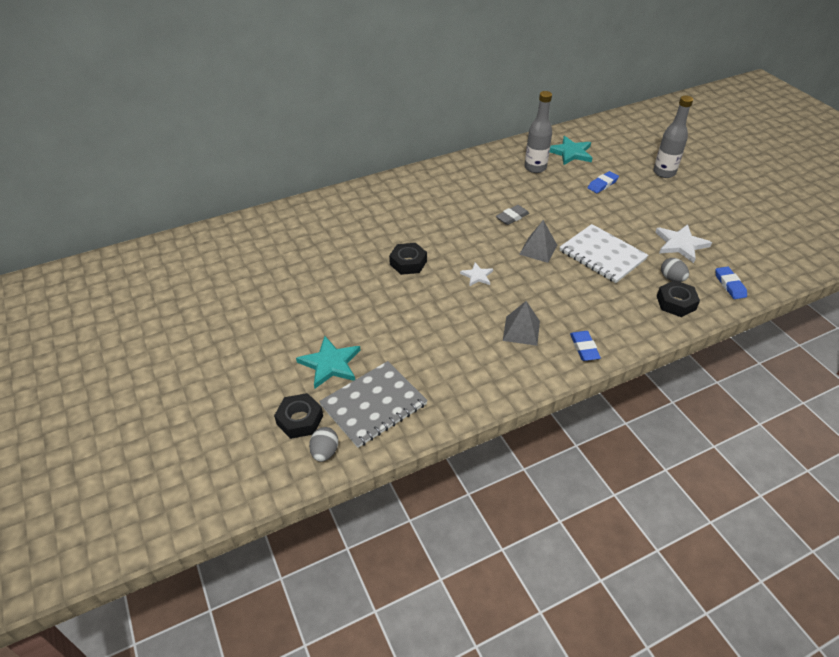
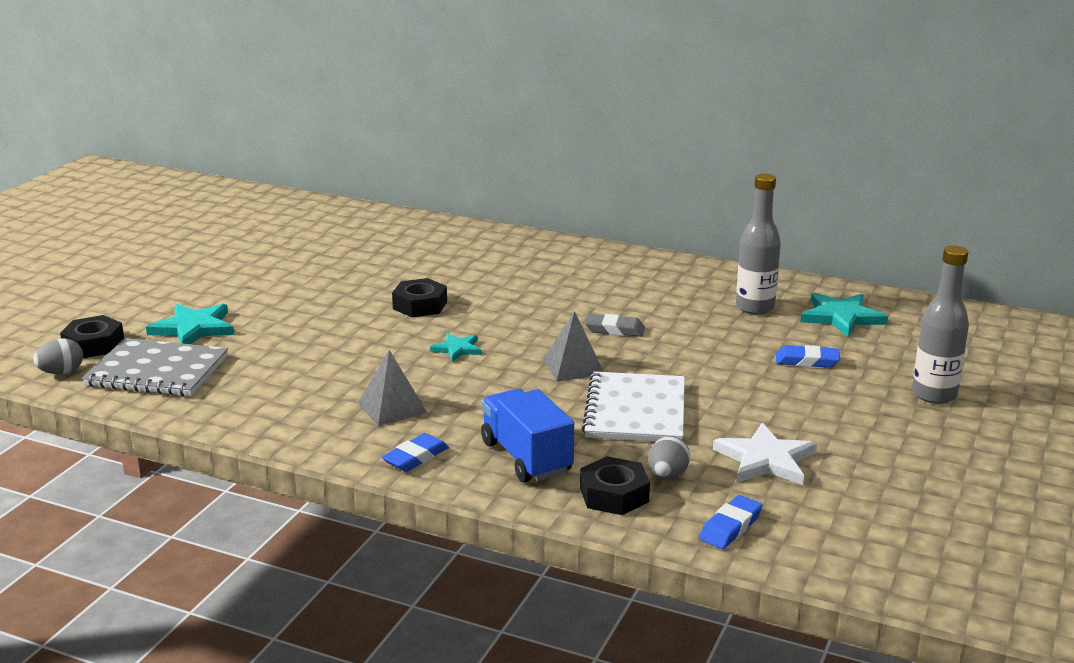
camera: 50 degrees right, 20 degrees down
(477, 276) = (457, 349): white star -> turquoise star
(617, 311) = (526, 457): none -> blue truck

